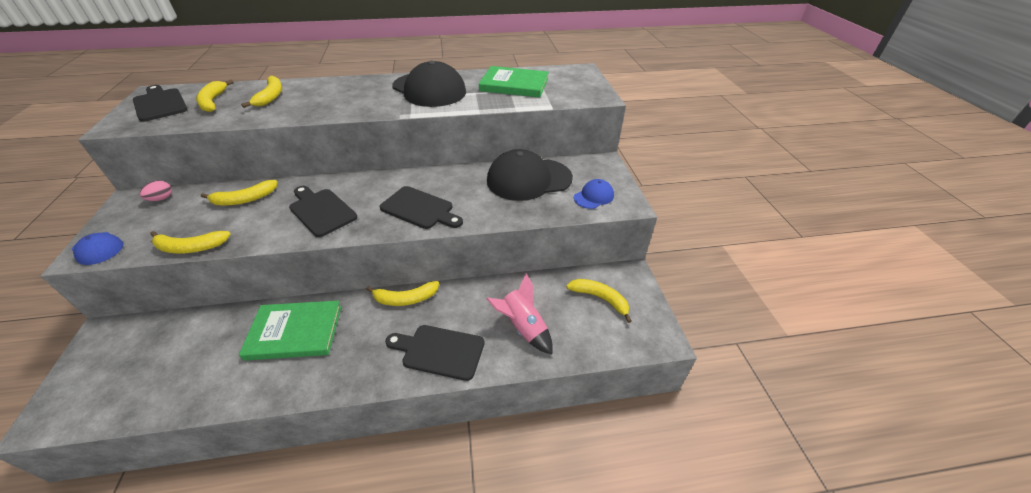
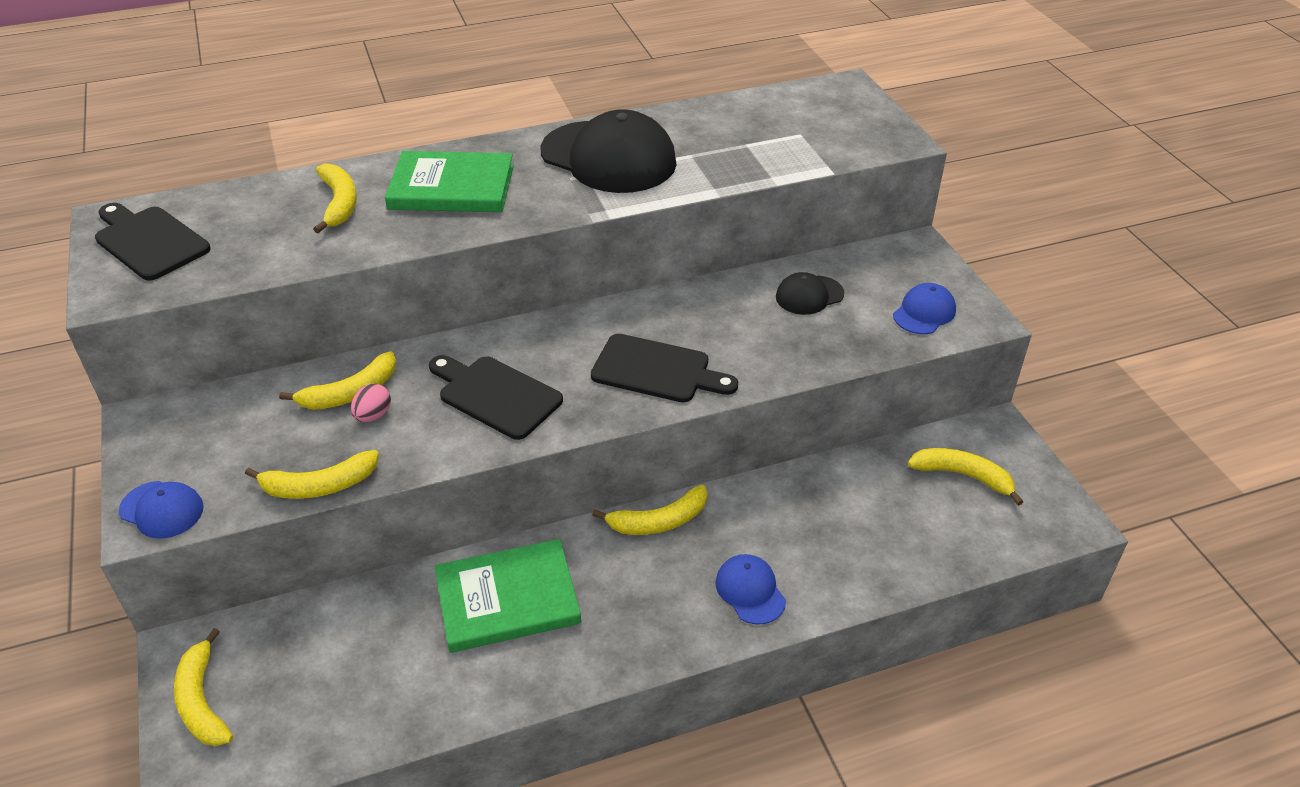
camera: 10 degrees left, 0 degrees up
(161, 199) = (202, 411): pink egg -> pink egg (373, 415)
(213, 102) = (243, 225): yellow banana -> yellow banana (202, 701)
(439, 351) = (750, 591): black cutting board -> blue cap
(514, 85) = (748, 131): green book -> green book (452, 187)
(523, 327) = (862, 537): pink rocket -> none
(529, 179) = (809, 295): black cap -> black cap, size x0.49

